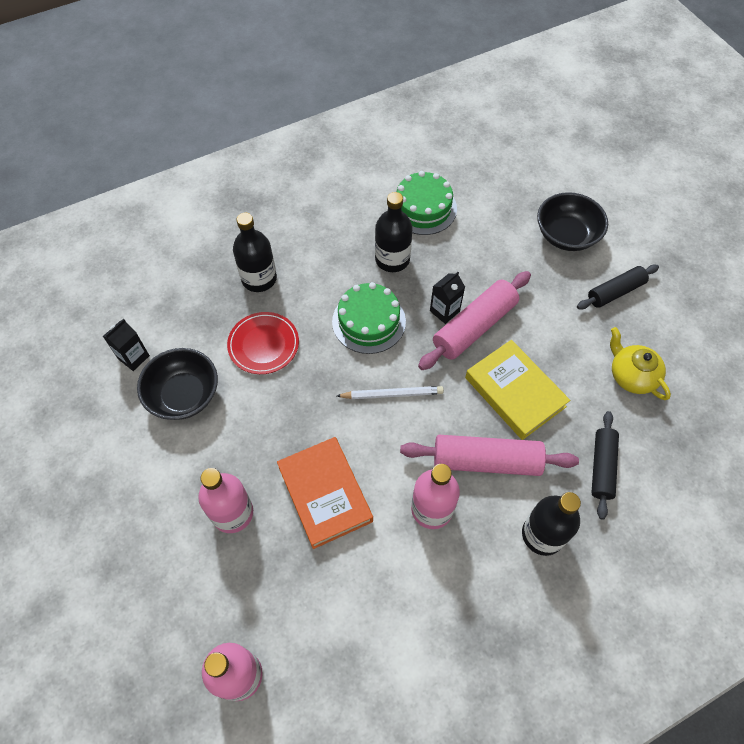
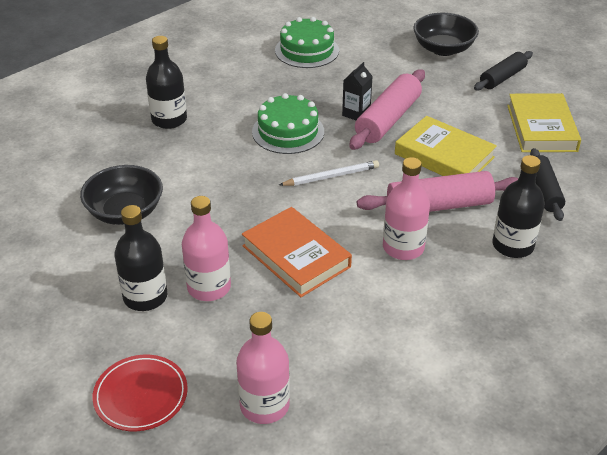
camera: 15 degrees left, 20 degrees down
(133, 357) = (62, 194): black carton -> none
(263, 345) = (192, 164): red plate -> red plate (141, 395)
(392, 259) = (292, 87): black bottle -> black bottle (145, 297)
(631, 375) = (541, 128): yellow teapot -> yellow book

